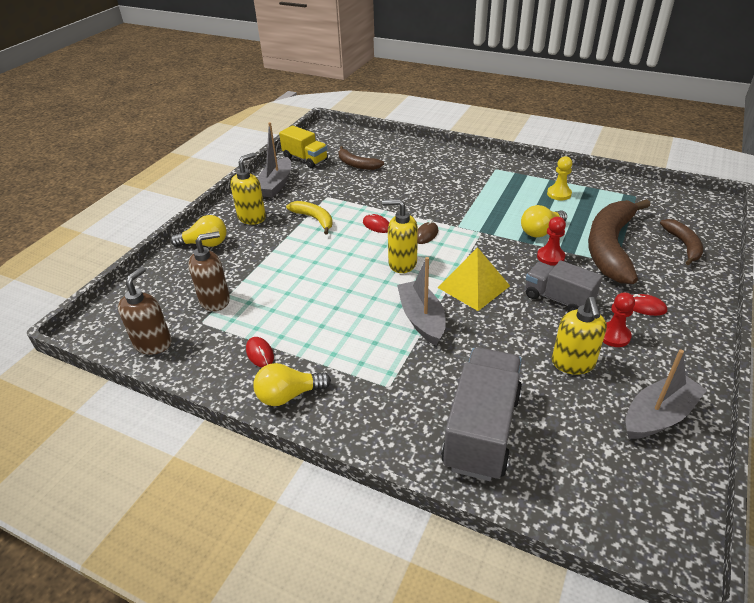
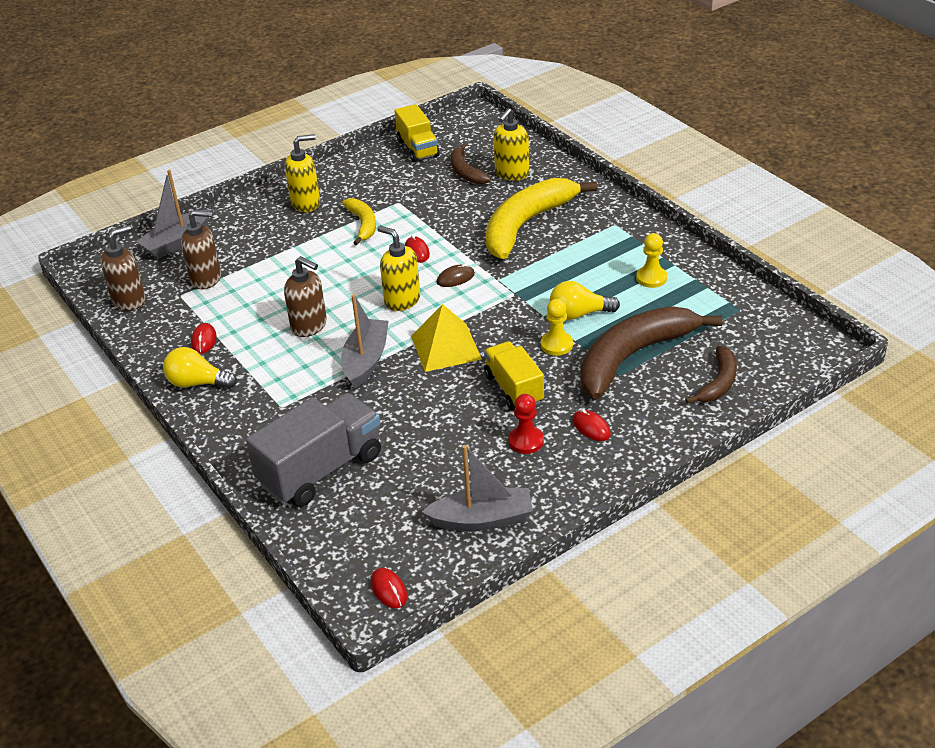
camera: 30 degrees right, 0 degrees up
(205, 244) = (241, 219): yellow light bulb -> none
(276, 185) = (360, 172): grey boat -> grey boat (177, 242)
(346, 308) = (309, 326): none -> brown soap dispenser
(437, 185) = (526, 224): none -> yellow banana
(550, 257) = (556, 345): red pawn -> yellow pawn
(558, 299) = (513, 389): grey truck -> yellow truck
(573, 363) = (458, 449): yellow soap dispenser -> yellow soap dispenser (511, 174)
(663, 522) = (388, 590): none -> red mouse

